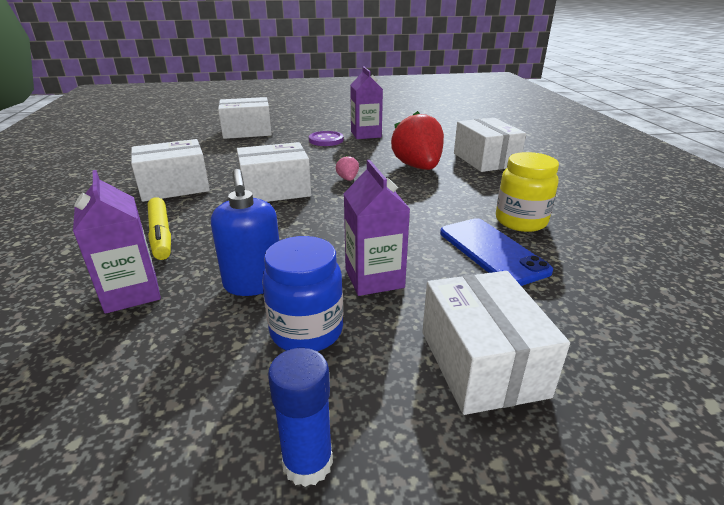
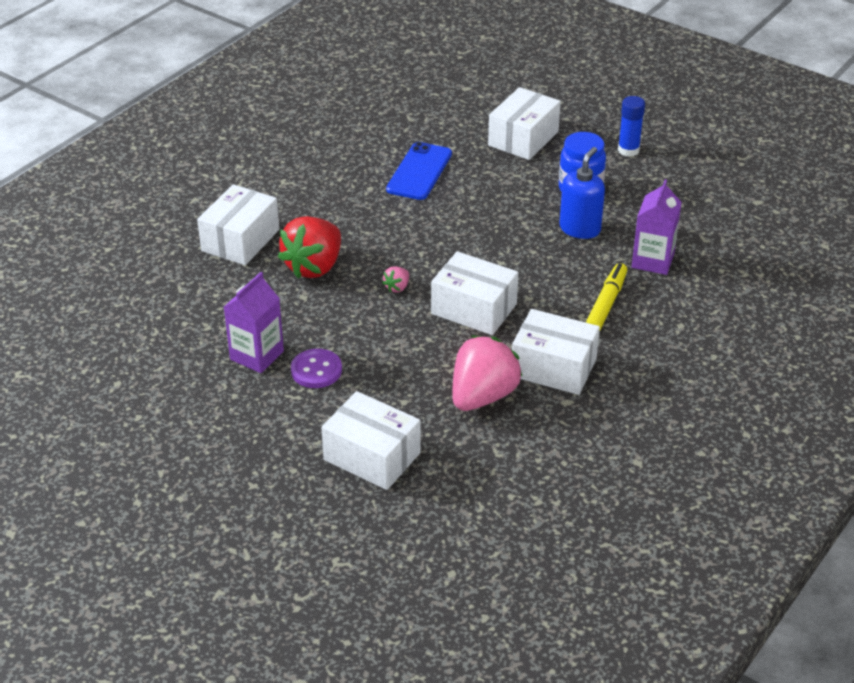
camera: 135 degrees left, 10 degrees up
(212, 162) = (483, 396): none -> pink strawberry
(374, 278) = (511, 195): purple carton -> none
(520, 221) = (358, 177): yellow jar -> none

